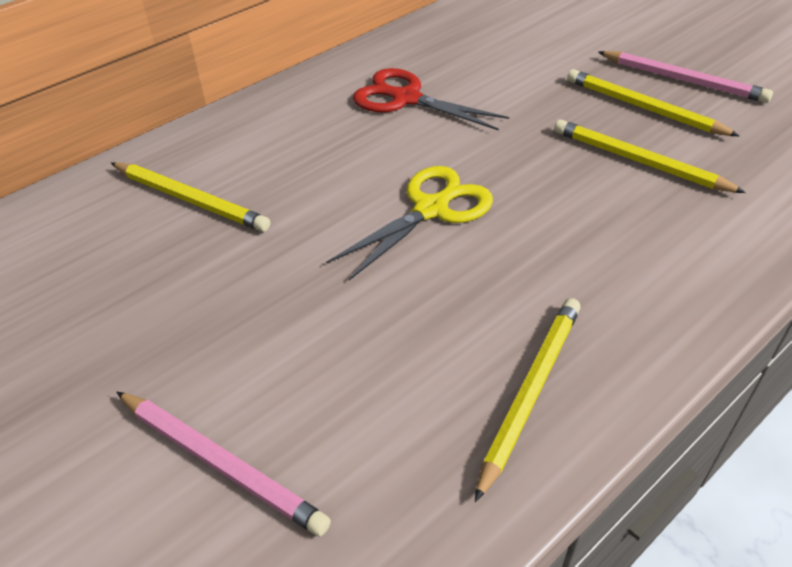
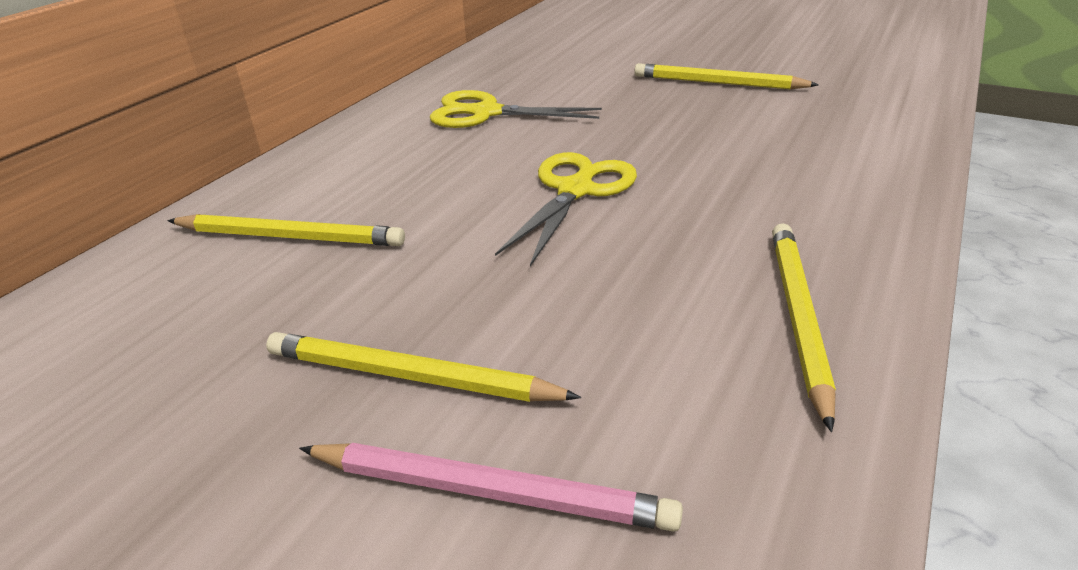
camera: 20 degrees left, 10 degrees down
(405, 98) = (485, 113): red scissors -> yellow scissors
(639, 161) = (746, 118): yellow pencil -> yellow pencil (411, 376)
(683, 80) = (736, 60): pink pencil -> none

